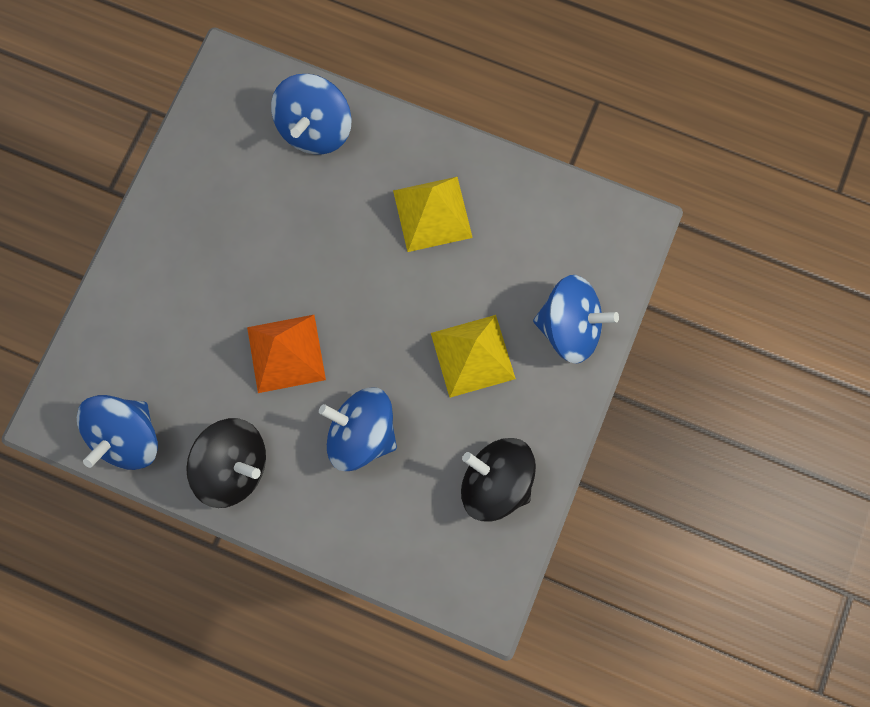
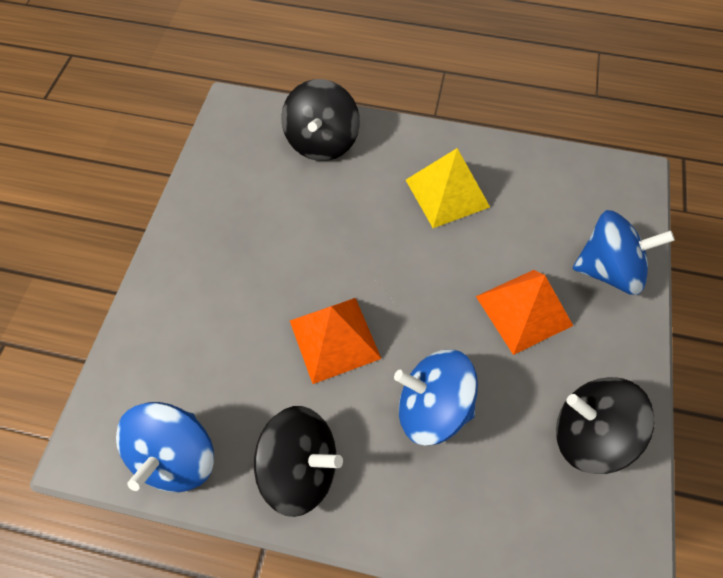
camera: 10 degrees left, 15 degrees down
(315, 129) = (322, 142): blue spinning top -> black spinning top
(472, 356) = (523, 311): yellow pyramid -> orange pyramid

